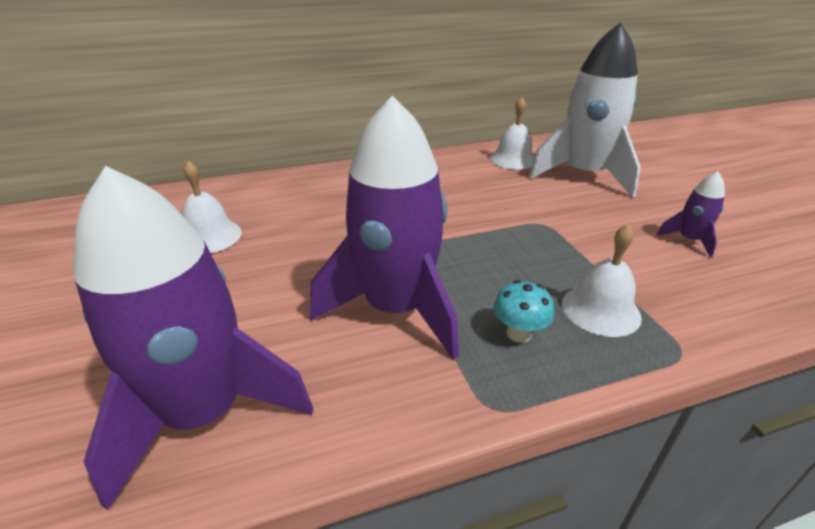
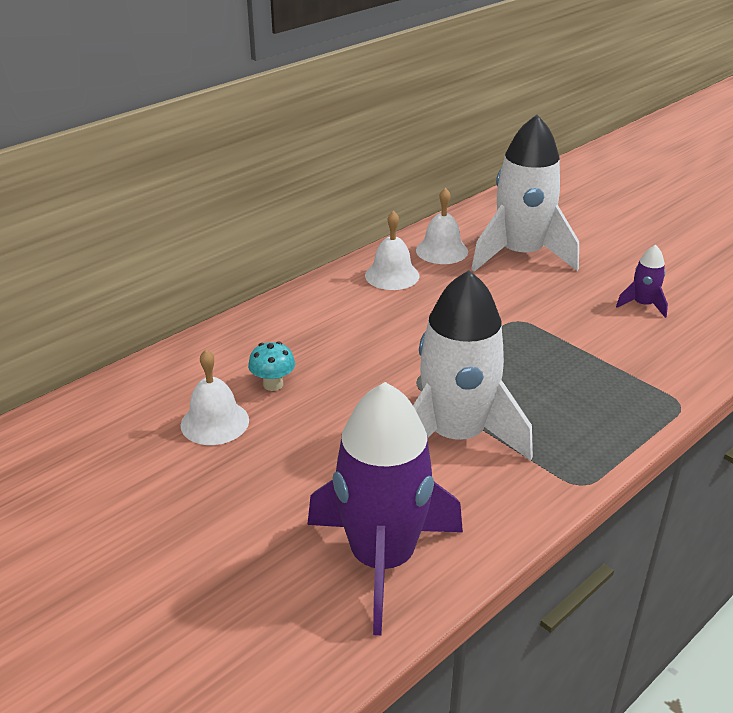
camera: 25 degrees left, 0 degrees up
(396, 309) = (456, 436): purple rocket -> white rocket
(519, 333) = (563, 426): turquoise mushroom -> turquoise mushroom (273, 384)
(600, 310) = (610, 388): white bell -> white bell (392, 275)

